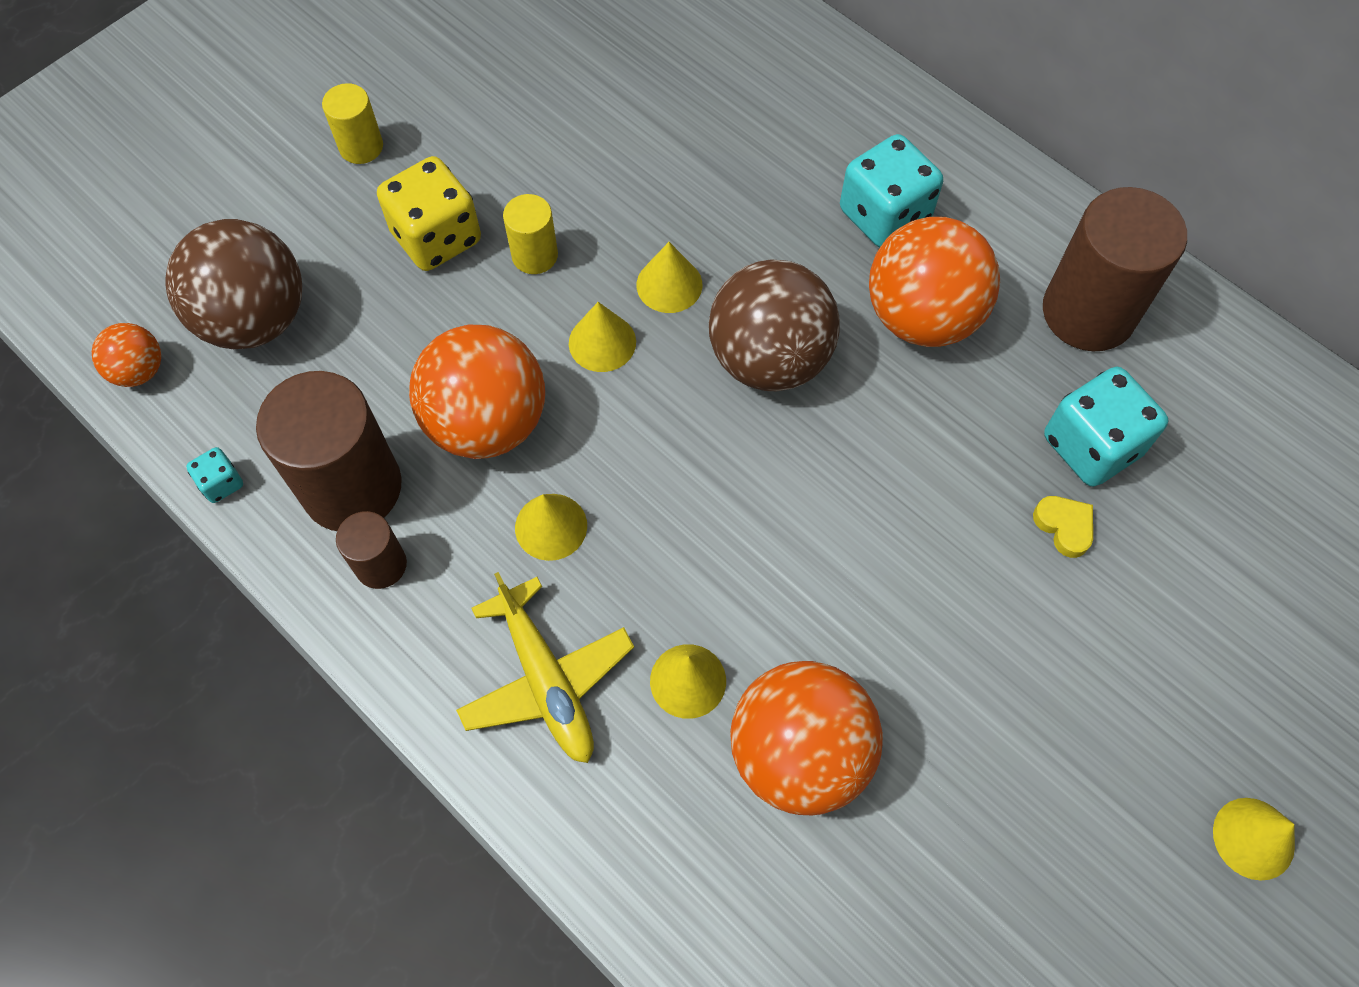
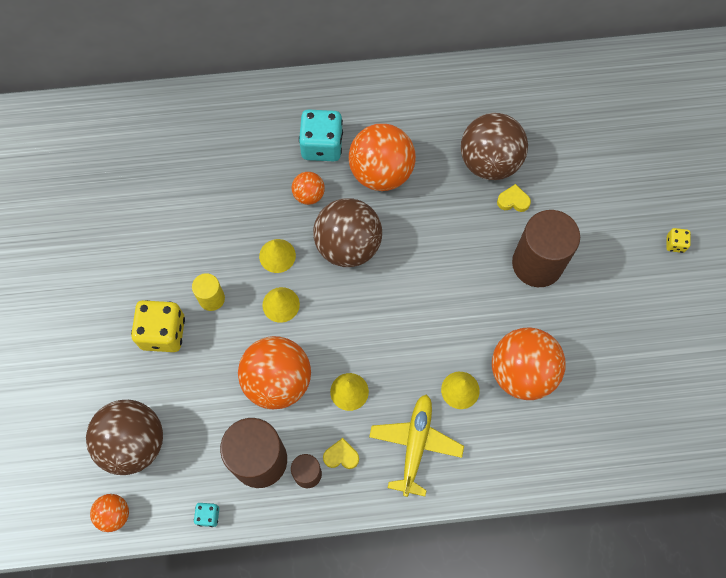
camera: 50 degrees left, 5 degrees up
(361, 147) = (80, 329): yellow cylinder -> none
(444, 589) = (341, 456): none -> yellow heart
(546, 680) = (415, 444): yellow plane -> yellow plane turned 90 degrees counterclockwise
(795, 255) = (309, 195): none -> orange ball
(1088, 312) = (434, 111): brown cylinder -> brown cylinder (537, 263)
(1091, 445) = (489, 161): turquoise dice -> brown ball
(1253, 838) = (675, 244): yellow cone -> yellow dice

